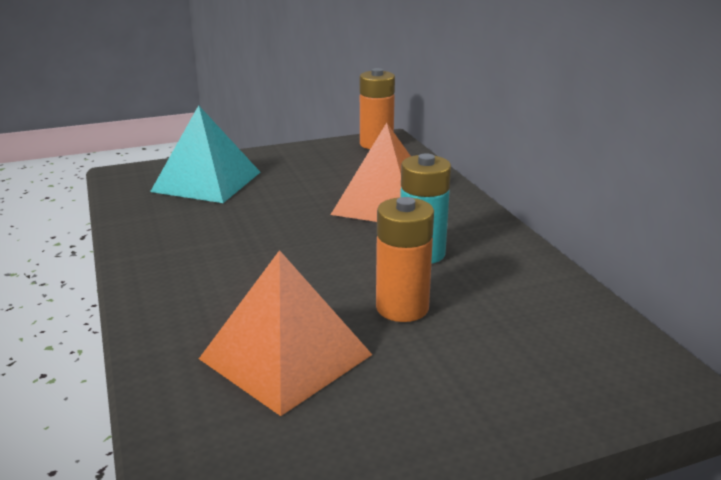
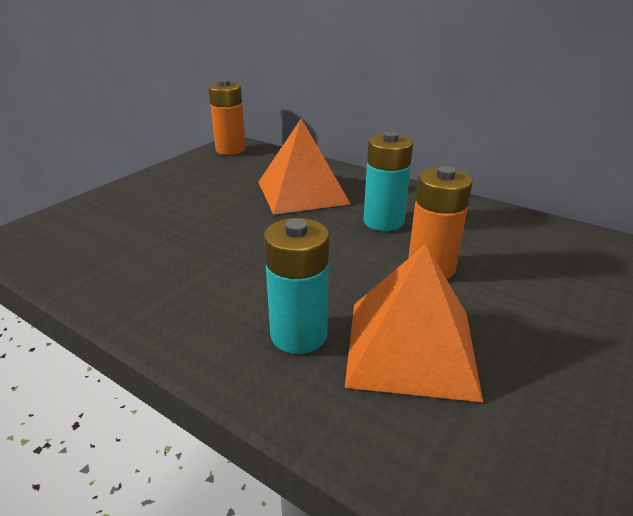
camera: 35 degrees left, 5 degrees up
(207, 181) = (118, 219): turquoise pyramid -> none
(218, 312) = (299, 334): none -> turquoise battery

